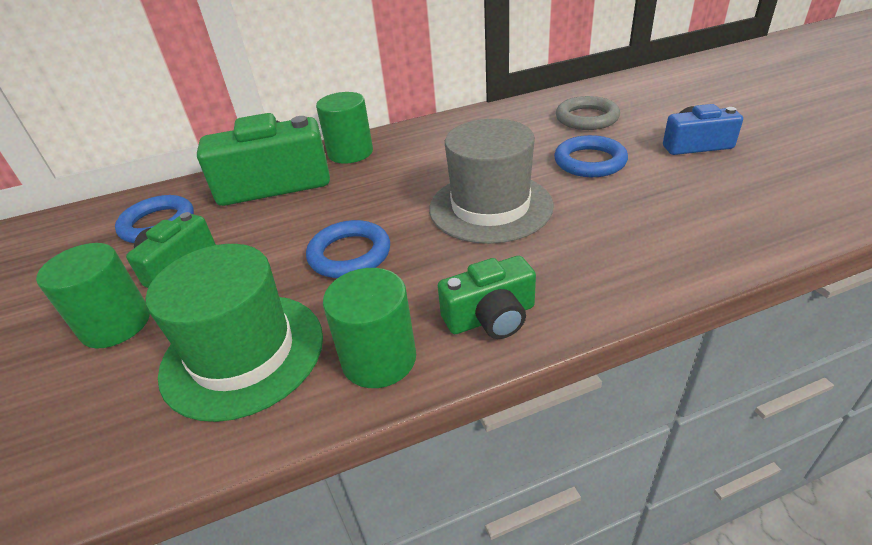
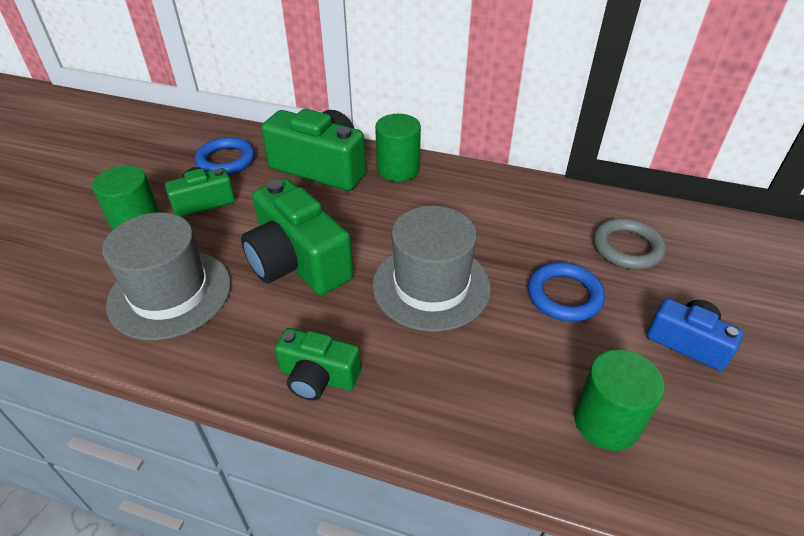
camera: 35 degrees right, 5 degrees up
(243, 353) = (170, 293): green hat -> grey hat
(349, 254) = (297, 262): blue ring -> green camera
(379, 359) = (226, 354): green cylinder -> green cylinder (606, 421)

